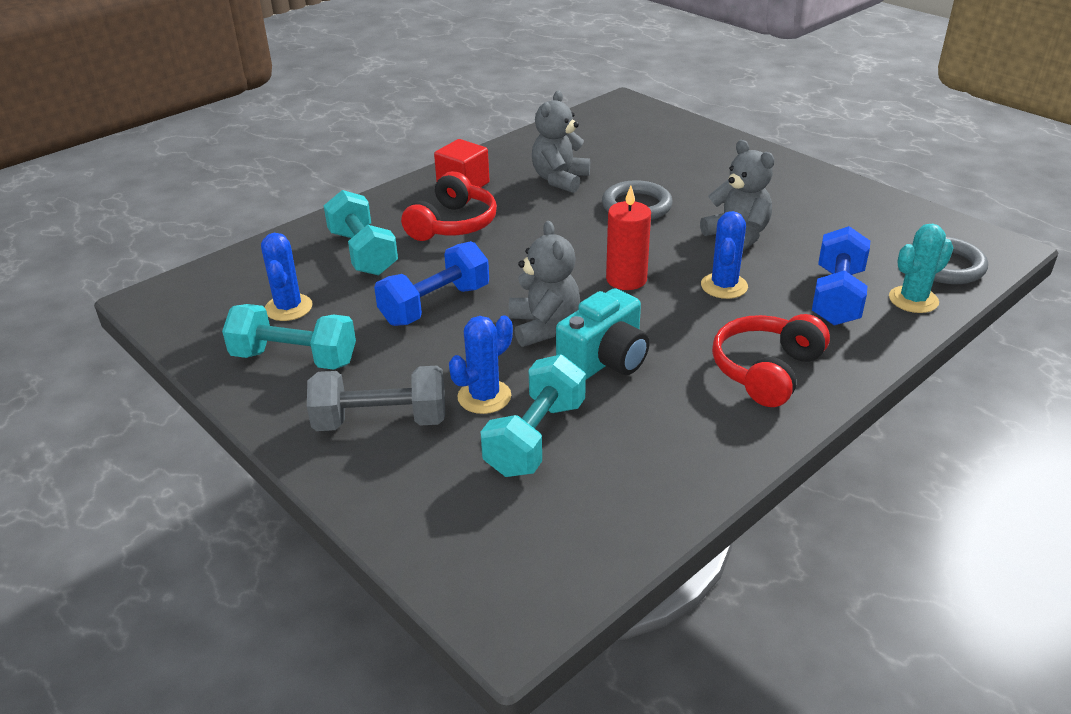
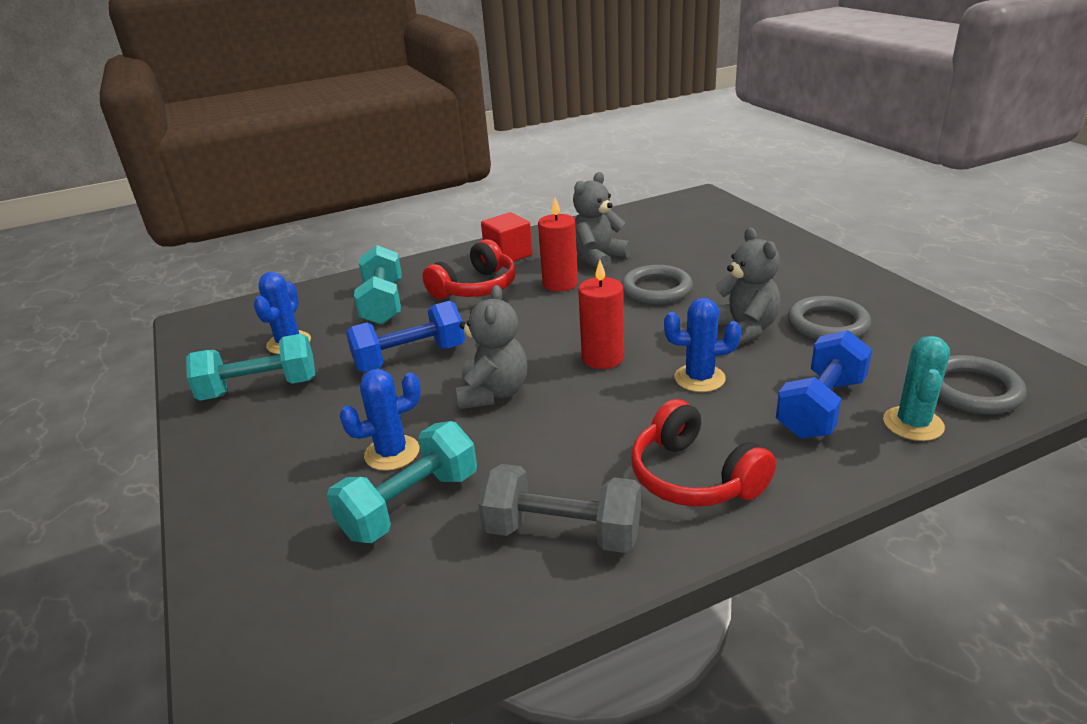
camera: 20 degrees right, 5 degrees down
(294, 358) = (259, 388): turquoise dumbbell -> turquoise dumbbell turned 45 degrees counterclockwise
(381, 421) = (285, 460): grey dumbbell -> grey dumbbell (562, 532)
(538, 210) = (560, 284): none -> red candle
(605, 360) = (530, 436): turquoise camera -> none
(724, 286) = (699, 378): blue cactus -> blue cactus turned 60 degrees clockwise
(766, 371) = (694, 477): red headphones -> red headphones turned 90 degrees counterclockwise
(806, 222) = (827, 324): none -> grey ring
(913, 300) = (913, 424): turquoise cactus -> turquoise cactus turned 60 degrees counterclockwise

